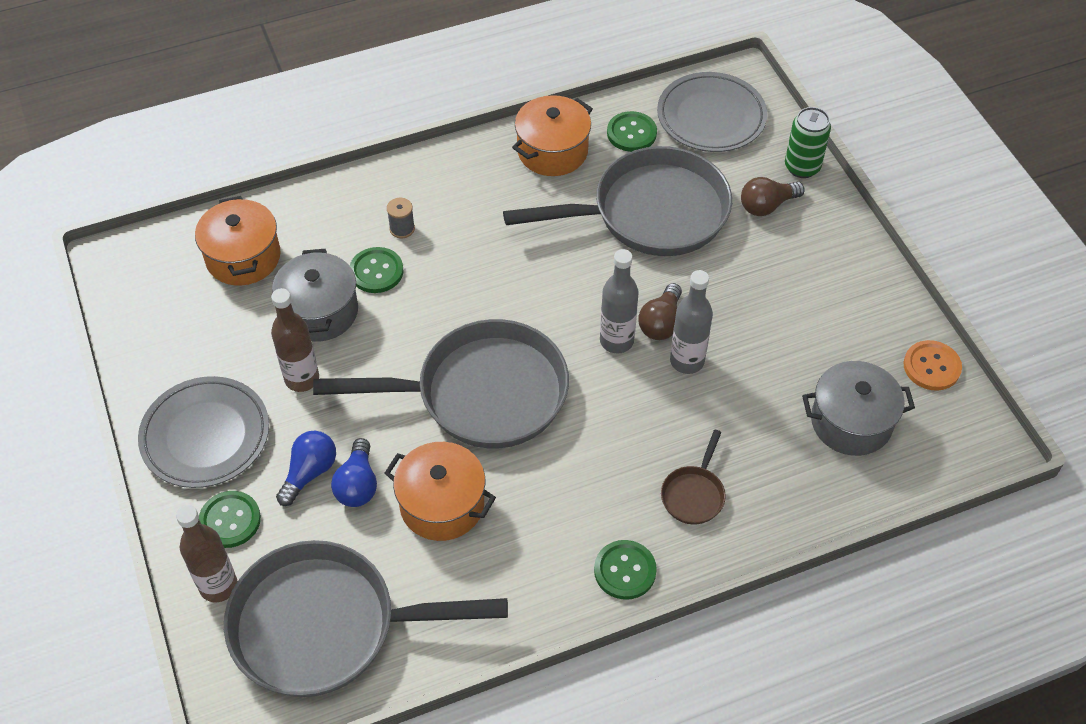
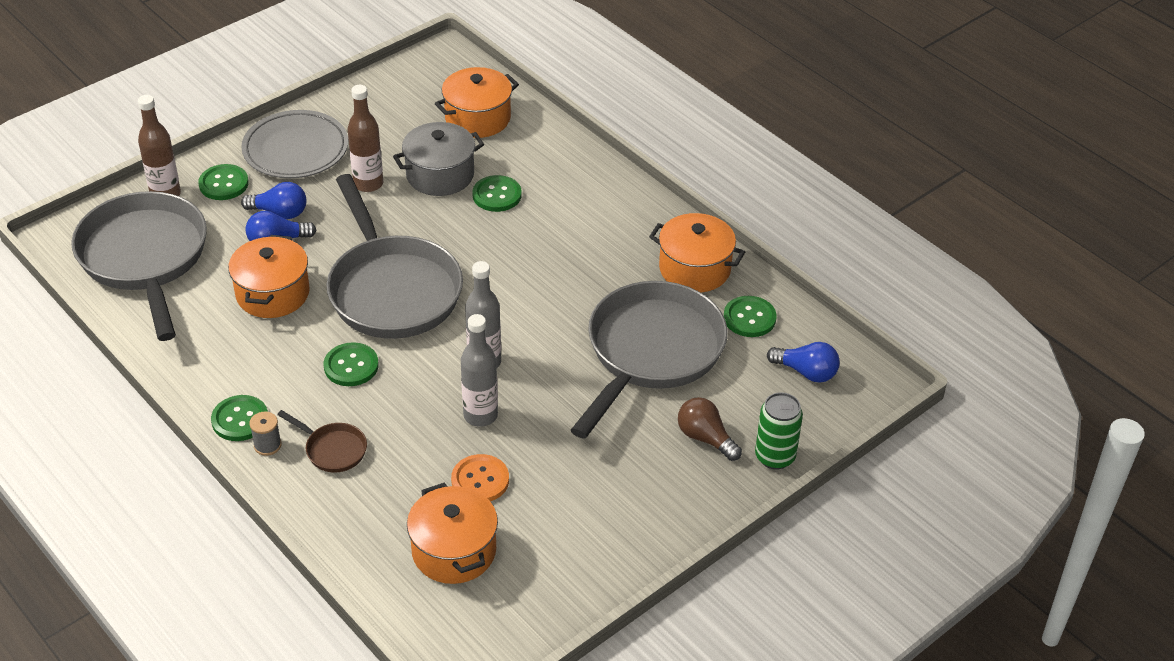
camera: 70 degrees right, 10 degrees down
(402, 229) = (551, 198): grey spool -> grey spool (267, 445)
(581, 454) = (351, 366): none -> green button
(650, 213) = (651, 353): grey pan -> grey pan turned 120 degrees counterclockwise
(661, 323) = (518, 388): brown light bulb -> none
(694, 494) = (332, 449): brown pan -> brown pan turned 150 degrees counterclockwise
(711, 117) = (806, 372): grey plate -> blue light bulb
(851, 422) = (454, 551): grey pot -> orange pot
(931, 367) = (549, 607): orange button -> orange button (480, 480)

